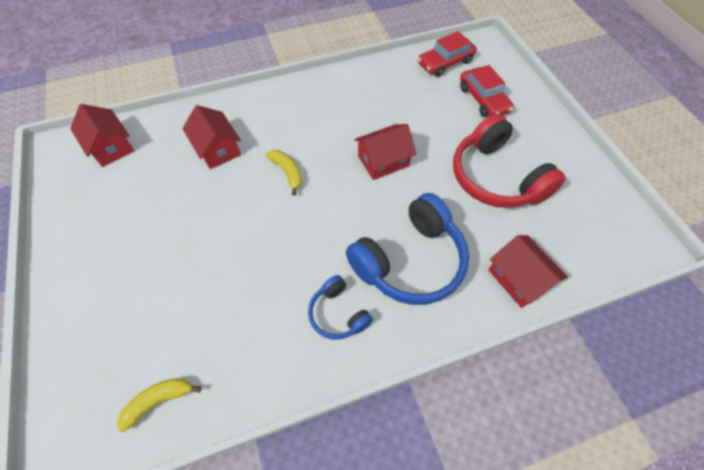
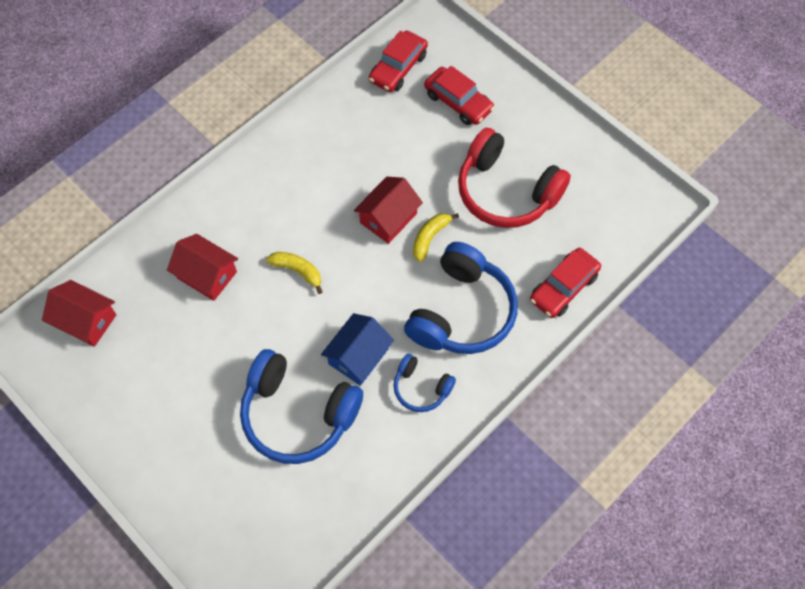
camera: 25 degrees left, 5 degrees up
(159, 401) = (308, 527): yellow banana -> yellow banana (430, 238)
(217, 288) = (298, 414): none -> blue headphones
(297, 260) = (358, 356): none -> blue house
(518, 278) = (563, 287): red house -> red car

